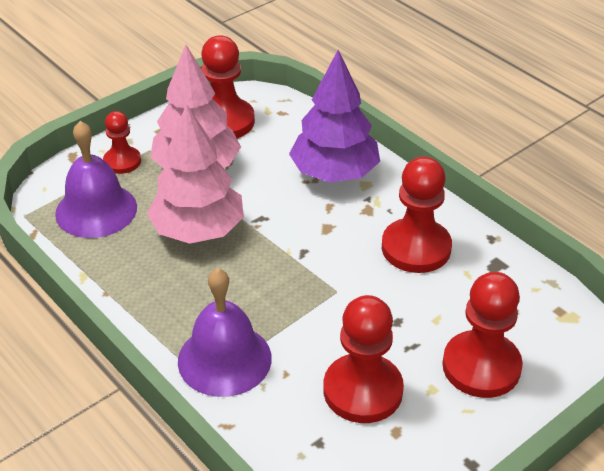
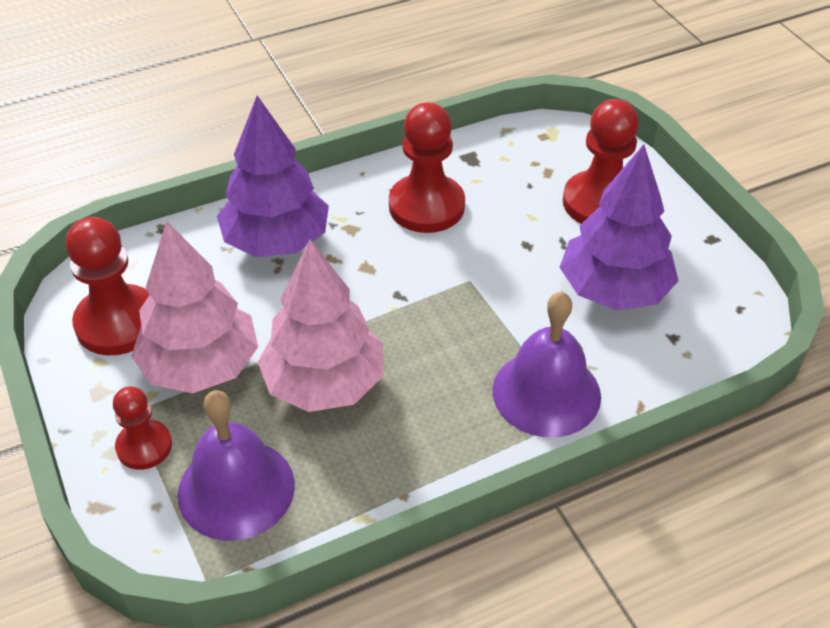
camera: 75 degrees left, 5 degrees up
(363, 390) = (613, 290): red pawn -> purple tree

